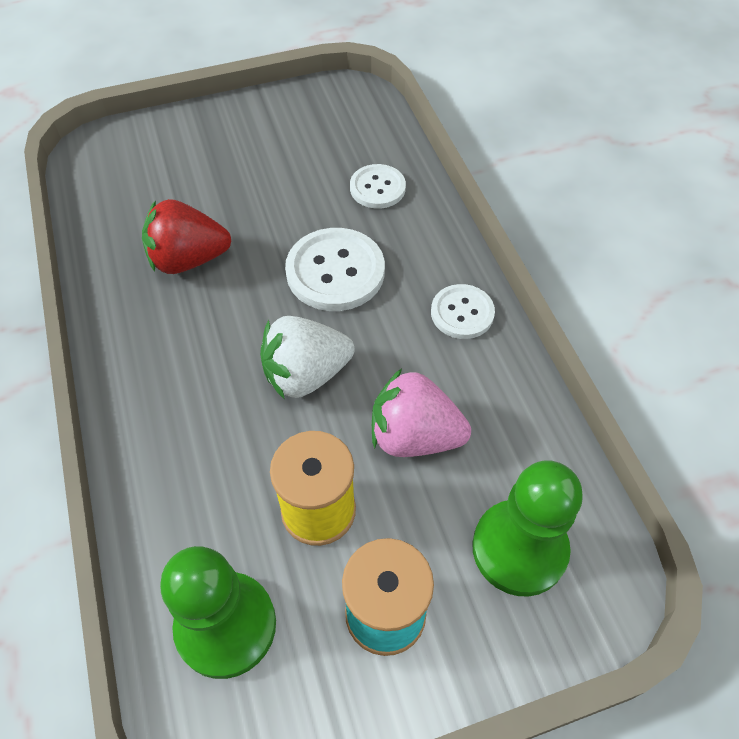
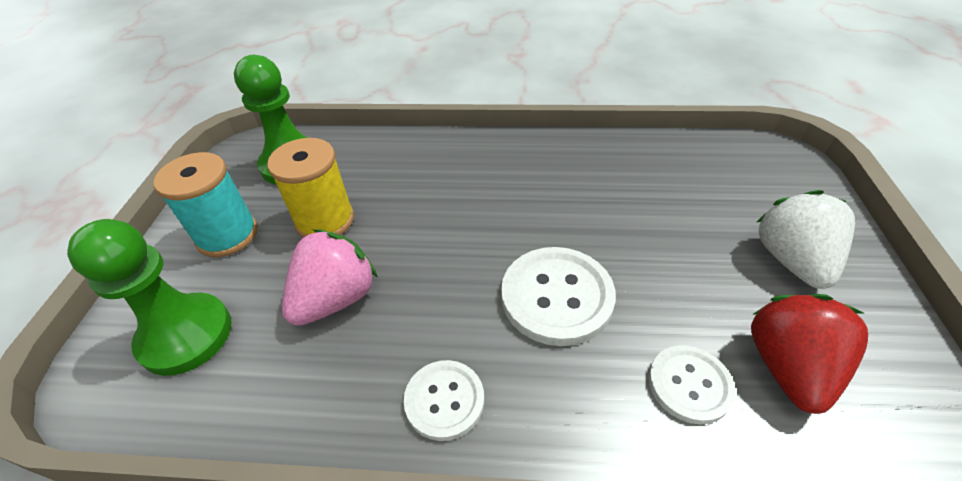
camera: 115 degrees right, 10 degrees down
(188, 259) = (611, 194): red strawberry -> red strawberry (788, 367)
(306, 374) = (444, 242): white strawberry -> white strawberry (792, 260)

